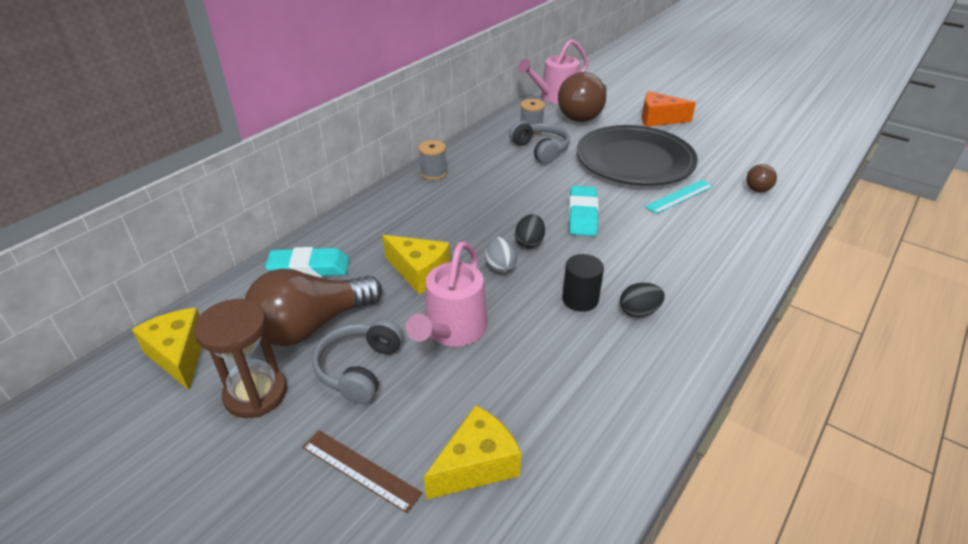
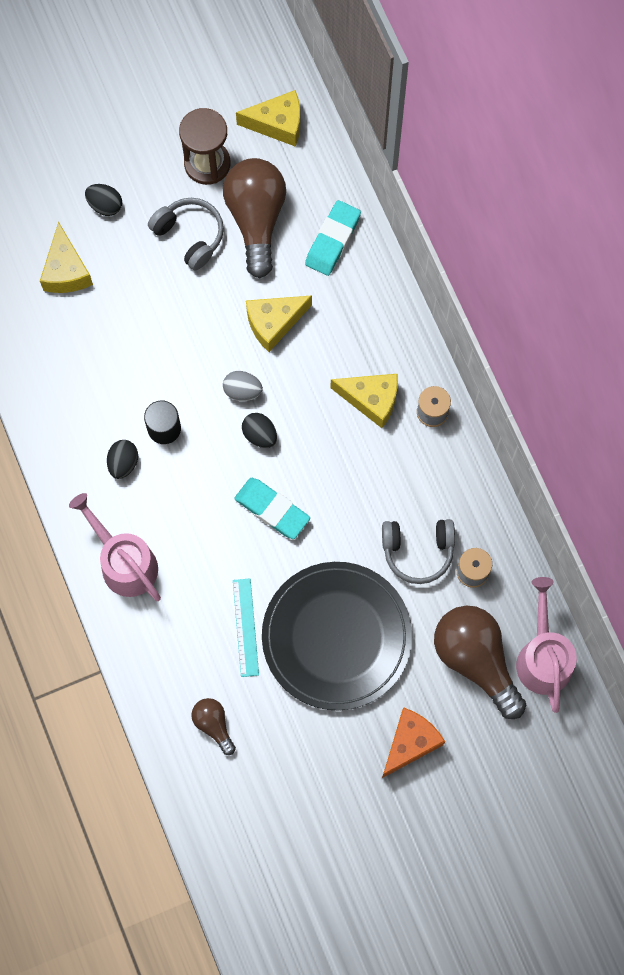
camera: 120 degrees right, 35 degrees up
(360, 469) = (105, 205): brown ruler -> black egg
(447, 200) = (371, 400): none -> yellow cheese
(452, 330) = (190, 315): pink watering can -> pink watering can (124, 562)

